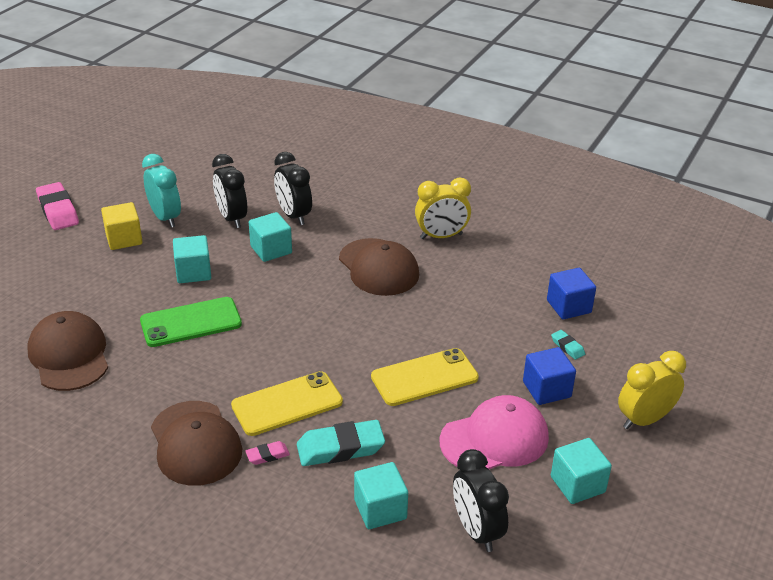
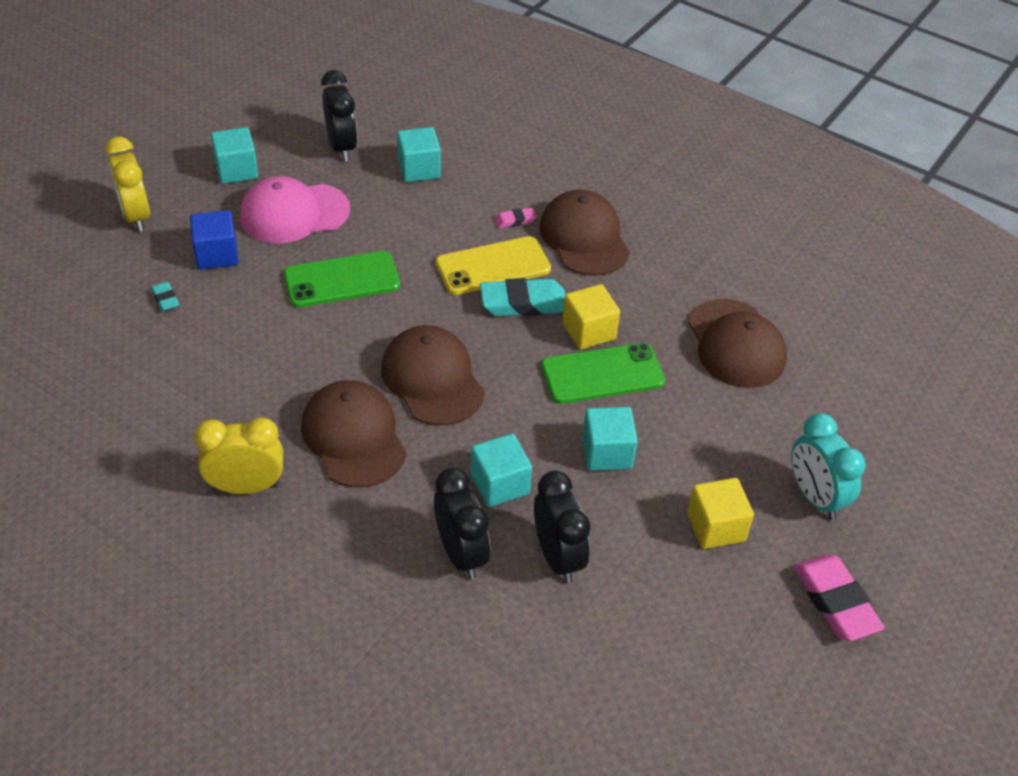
camera: 175 degrees left, 10 degrees up
(165, 217) = (661, 568): turquoise clock -> turquoise clock (815, 497)
(199, 354) = (589, 331): none -> yellow cube
(328, 307) = (432, 379): none -> brown cap
(340, 448) = (445, 220): turquoise eraser -> turquoise eraser (523, 303)
(424, 377) = (342, 280): yellow phone -> green phone
(569, 306) = (131, 351): blue cube -> none
(644, 420) = (136, 216): yellow clock -> yellow clock turned 90 degrees clockwise

